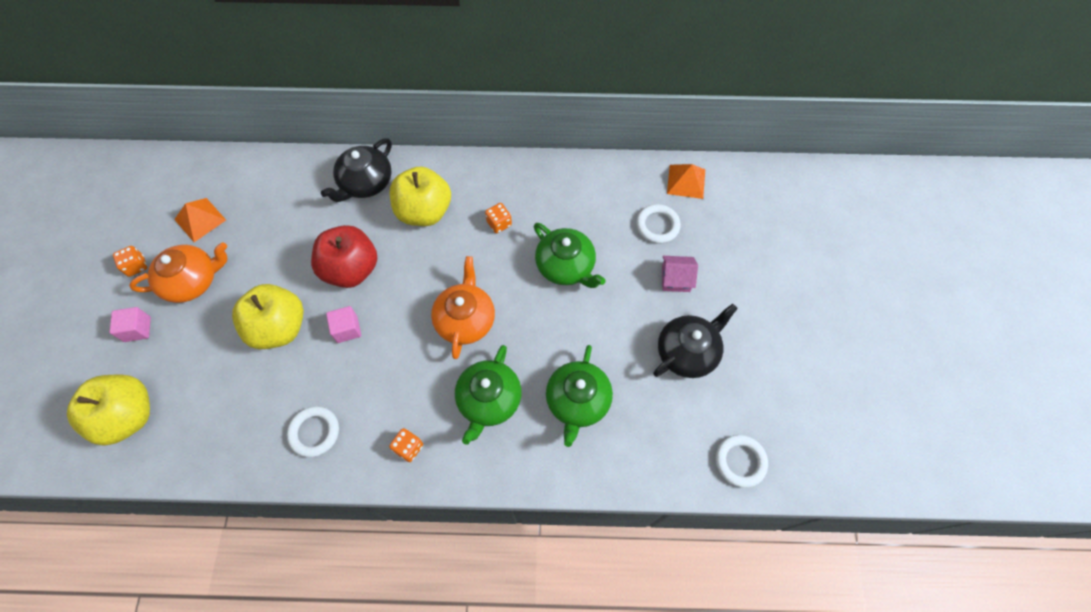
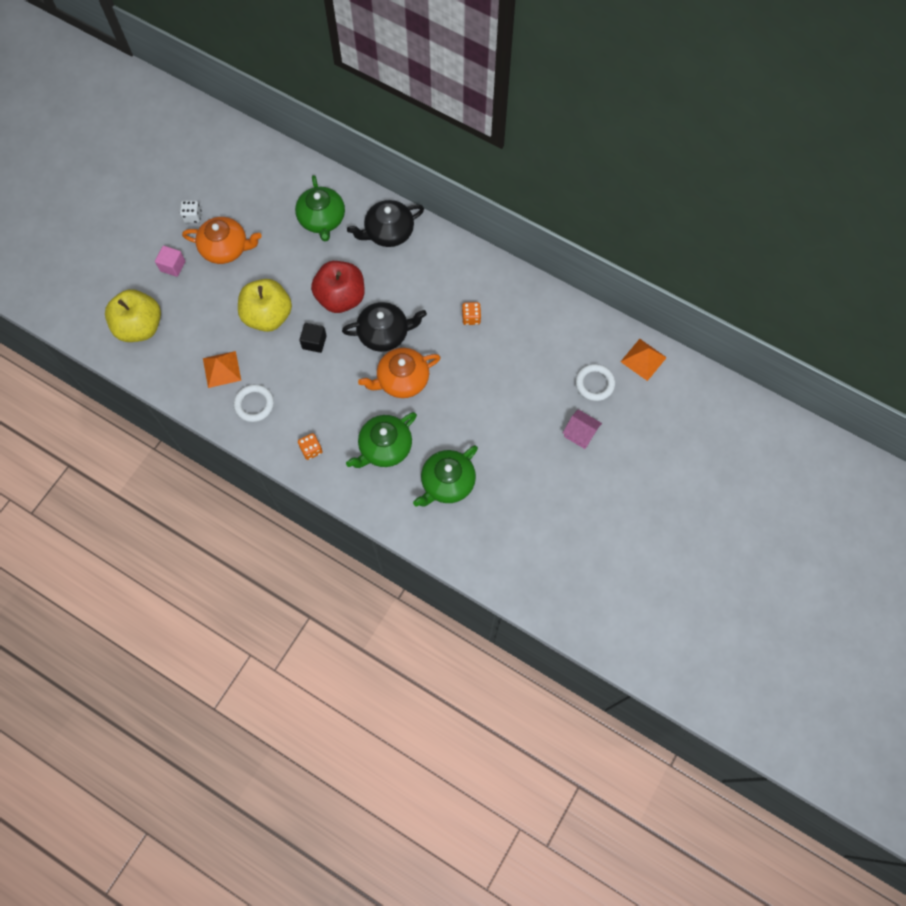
camera: 30 degrees right, 5 degrees up
(136, 266) = (192, 216): orange dice -> white dice
(200, 219) = (253, 201): orange pyramid -> orange pyramid (221, 369)
(347, 329) = (314, 342): pink cube -> black cube
(424, 211) = (420, 279): yellow apple -> none
(465, 319) = (402, 380): orange teapot -> orange teapot turned 150 degrees counterclockwise
(566, 266) = (501, 378): green teapot -> green teapot (322, 219)
(687, 352) = (551, 492): black teapot -> black teapot (384, 333)
(740, 461) = (536, 588): white ring -> none

